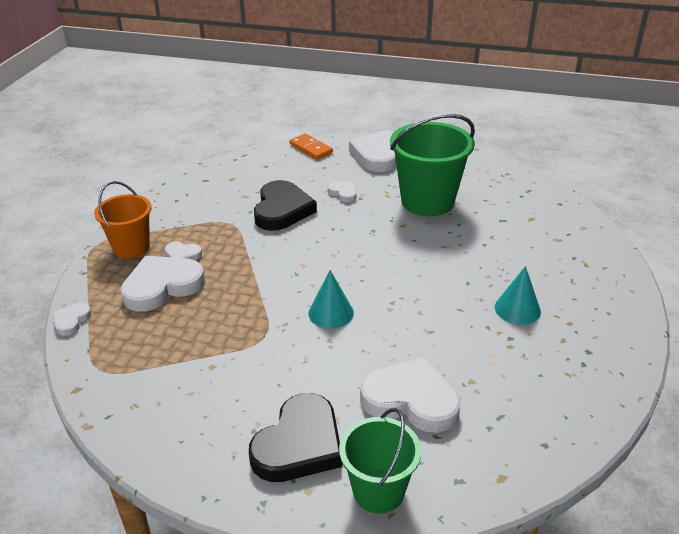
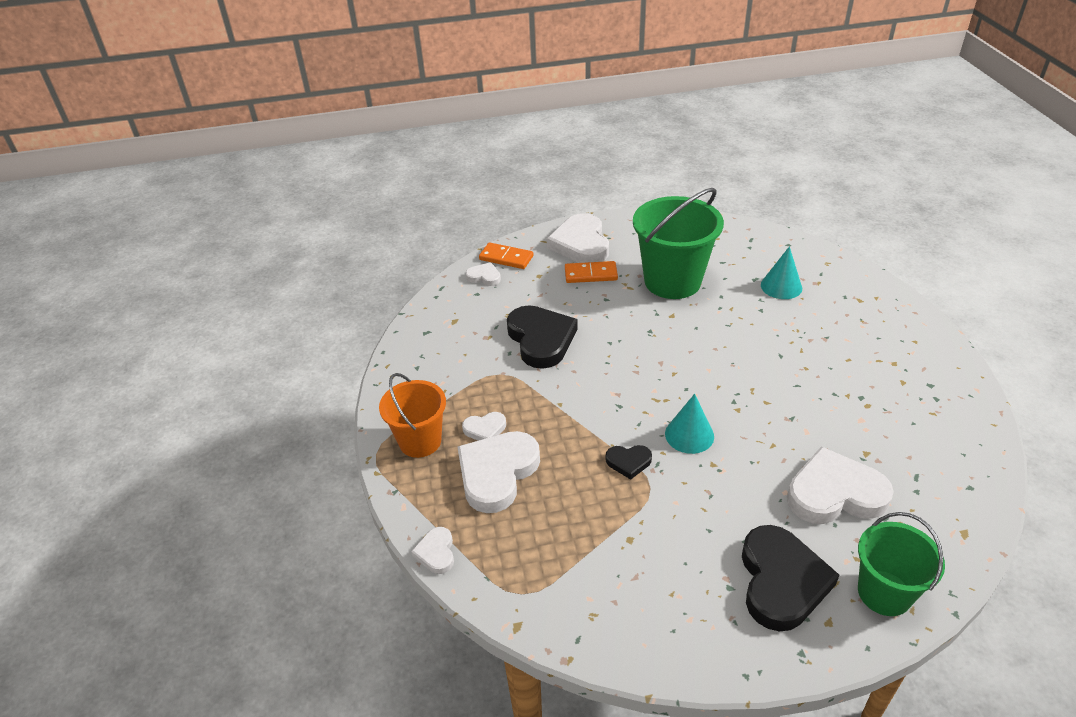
camera: 25 degrees left, 5 degrees up
(264, 314) = (628, 462): none -> black heart
(343, 193) = (585, 299): white heart -> white heart (484, 277)
(365, 177) = (591, 274): none -> orange domino
(517, 309) = (843, 366): turquoise cone -> turquoise cone (781, 286)

